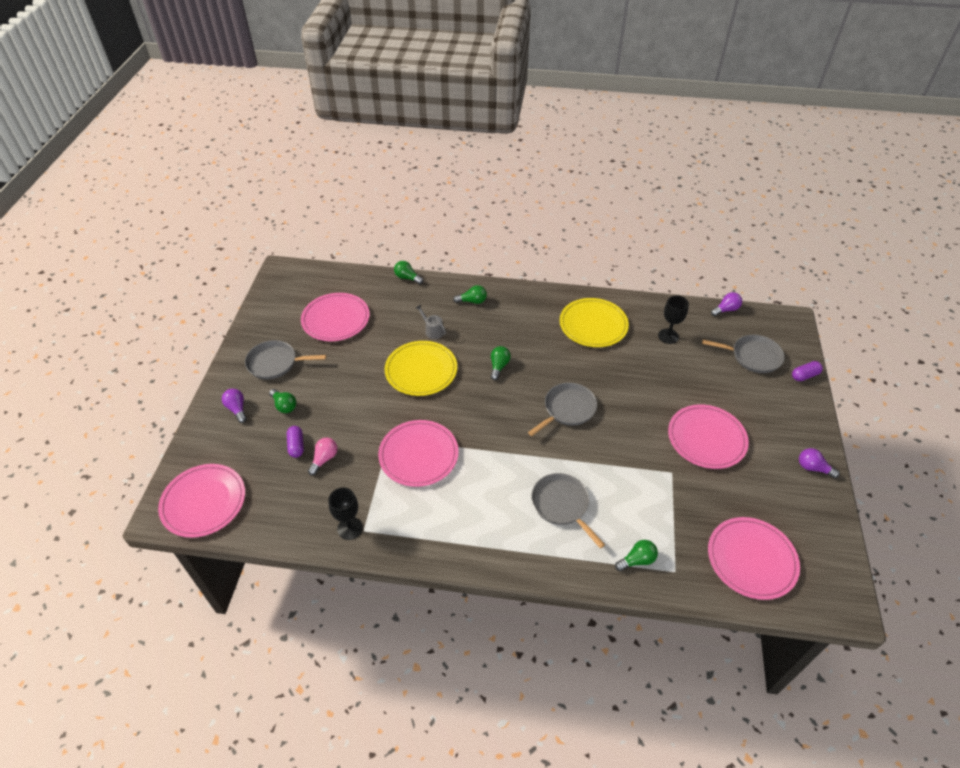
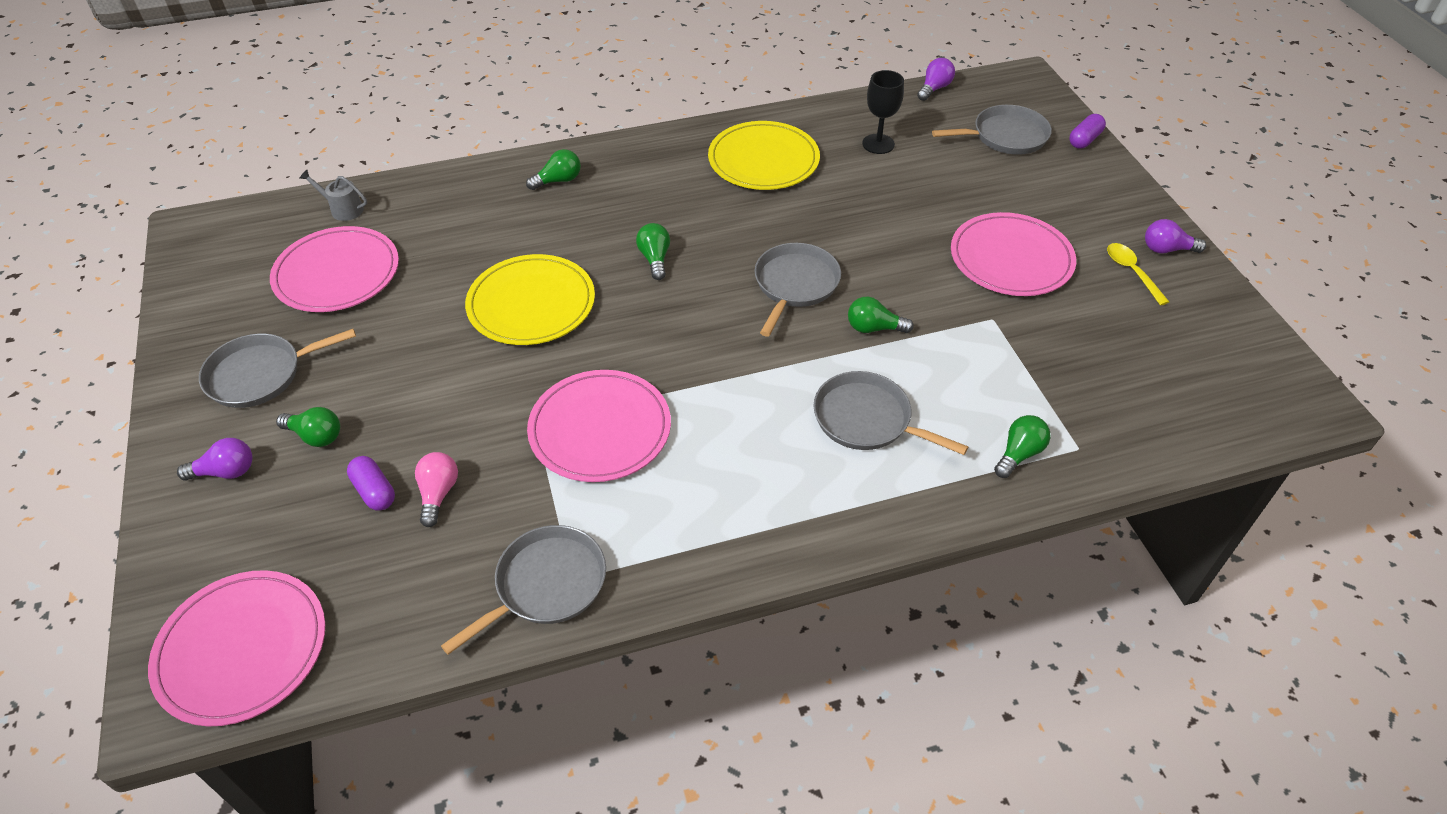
camera: 25 degrees left, 0 degrees up
(237, 409) = (225, 472): purple light bulb -> purple light bulb turned 135 degrees clockwise
(350, 528) = (546, 585): black goblet -> grey pan
(407, 278) = (430, 177): green light bulb -> green light bulb (874, 328)
(432, 331) = (517, 241): grey watering can -> grey watering can (343, 209)
(751, 559) = (1165, 392): pink plate -> none
(779, 474) = (1131, 272): none -> yellow spoon

